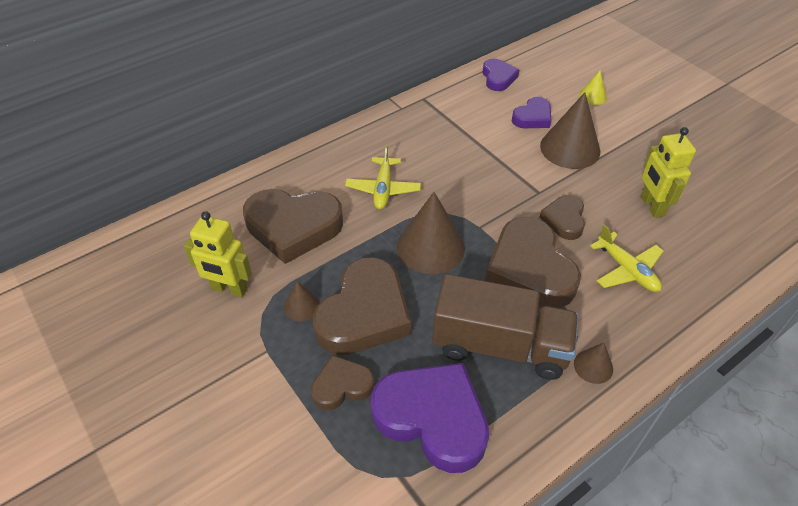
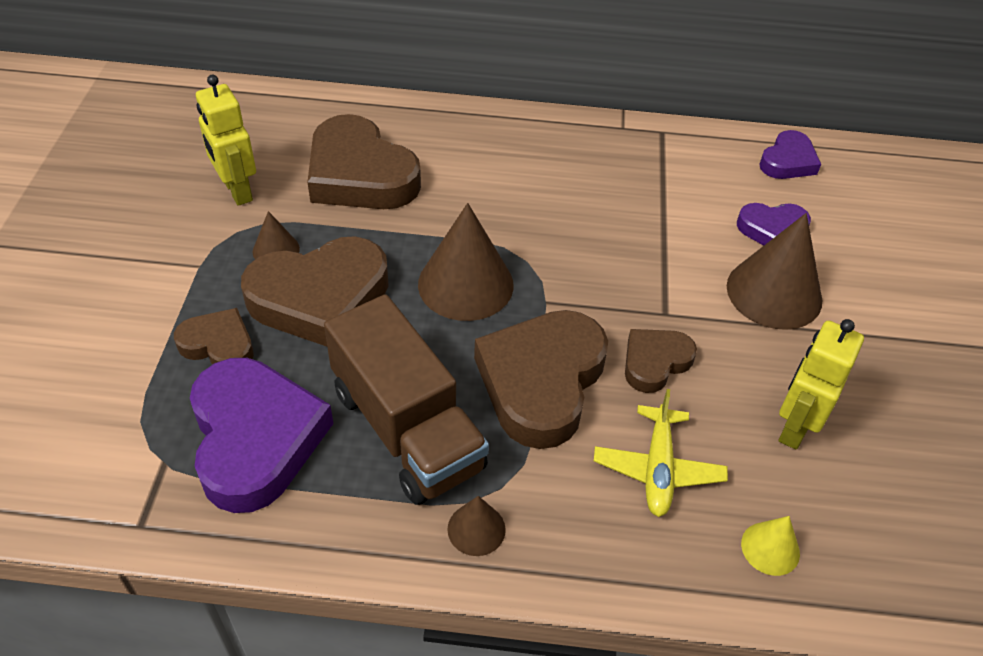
camera: 40 degrees right, 0 degrees up
(383, 189) = (493, 196): yellow plane -> none
(592, 96) = (893, 254): yellow cone -> yellow cone (770, 548)

